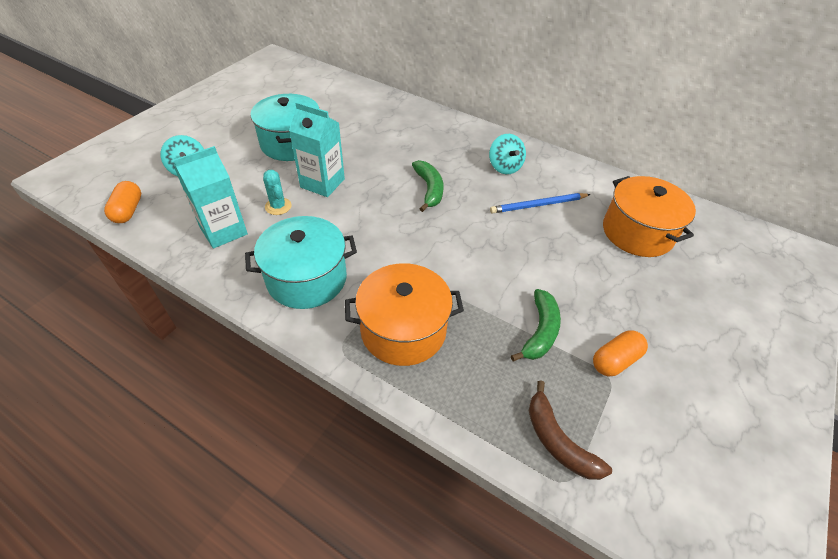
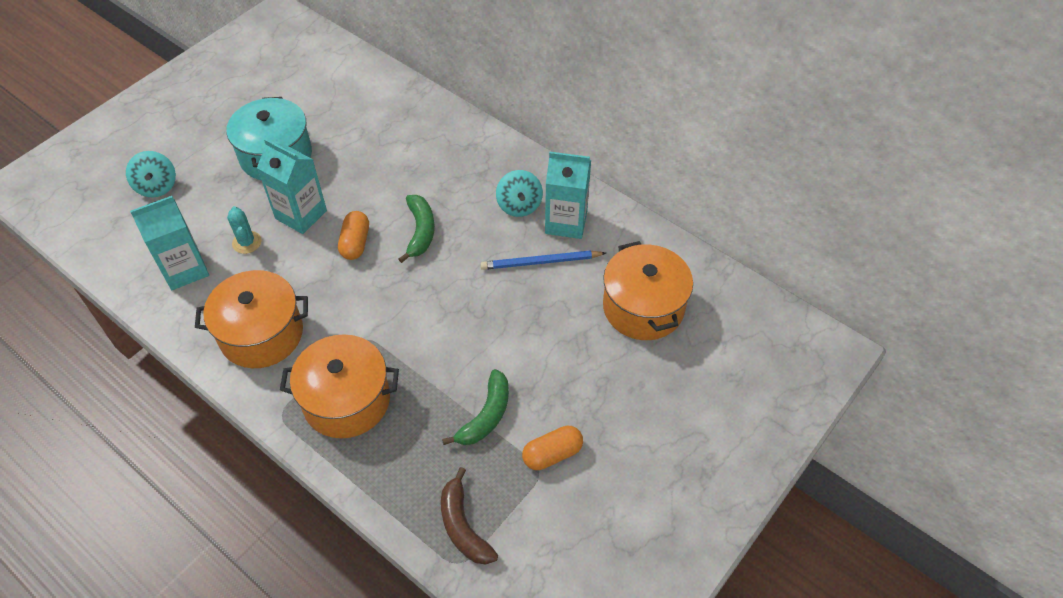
camera: 10 degrees right, 5 degrees up
(128, 210) = (89, 236): orange capsule -> orange capsule (355, 243)
(307, 278) = (261, 334): turquoise pot -> orange pot
(547, 176) = (566, 222): none -> turquoise carton

